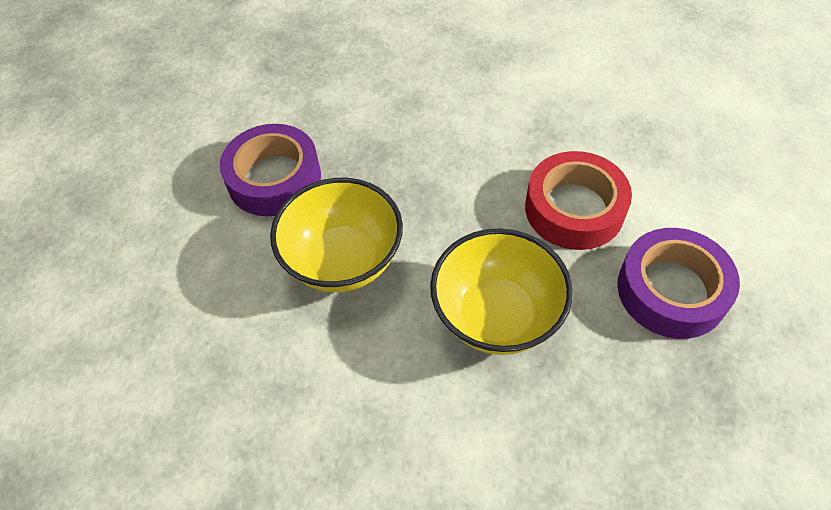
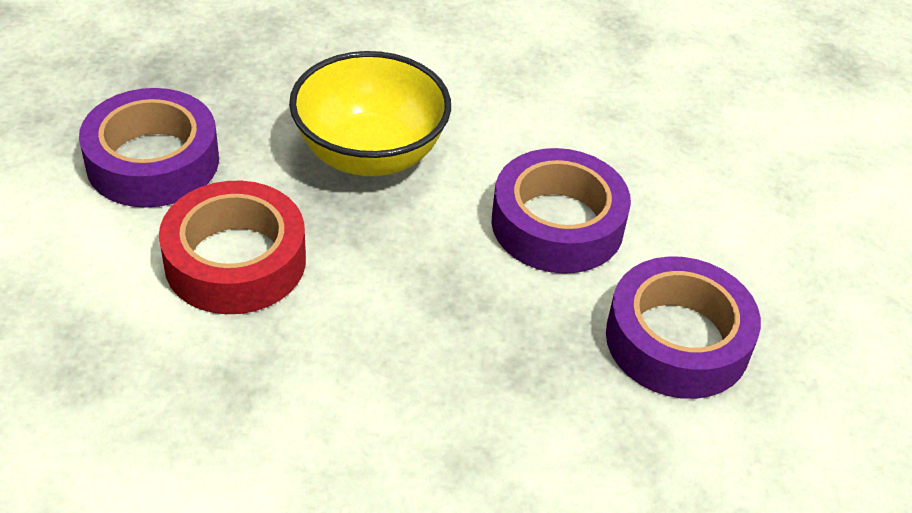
camera: 175 degrees right, 10 degrees down
(343, 260) = (557, 224): yellow bowl -> purple tape

